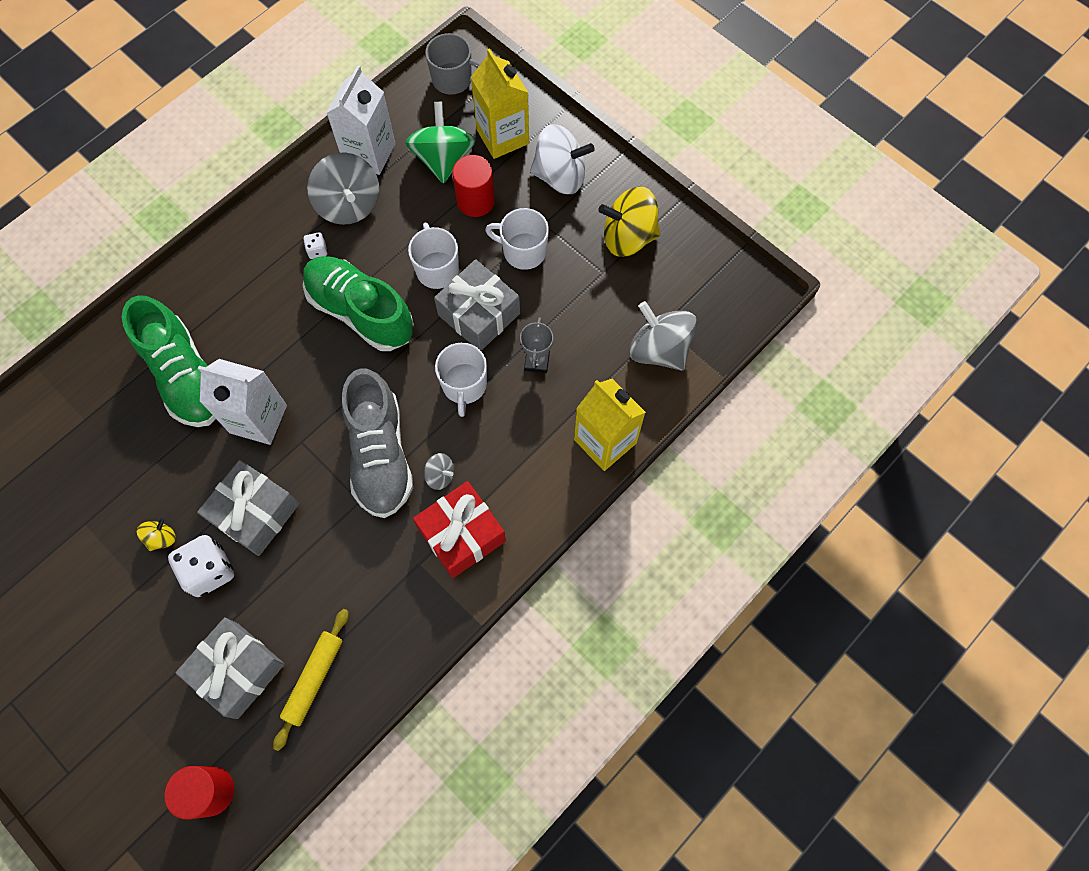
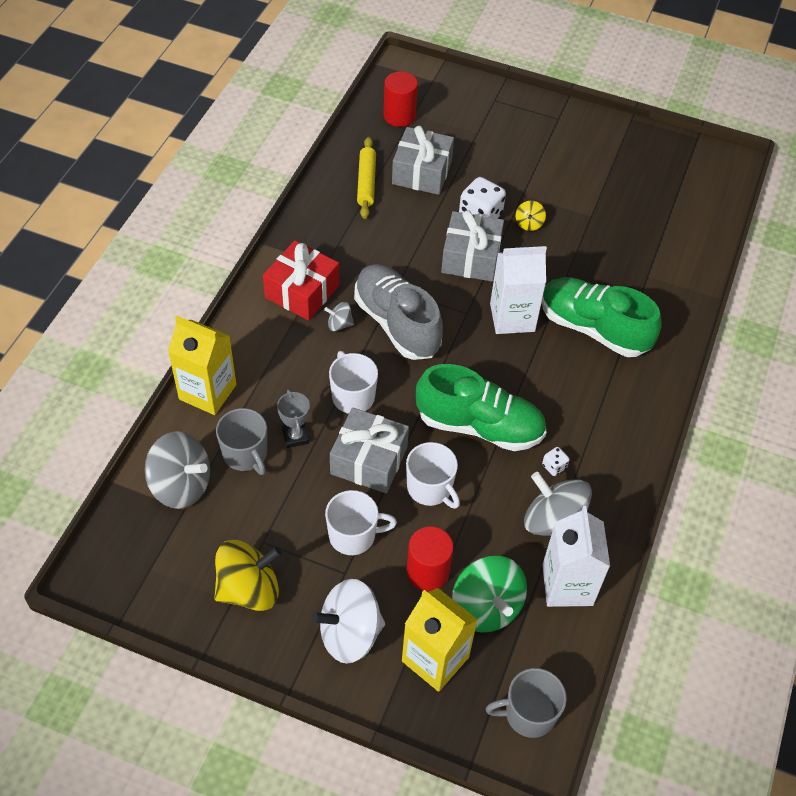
camera: 155 degrees right, 15 degrees down
(590, 360) = (245, 454): none -> grey mug

